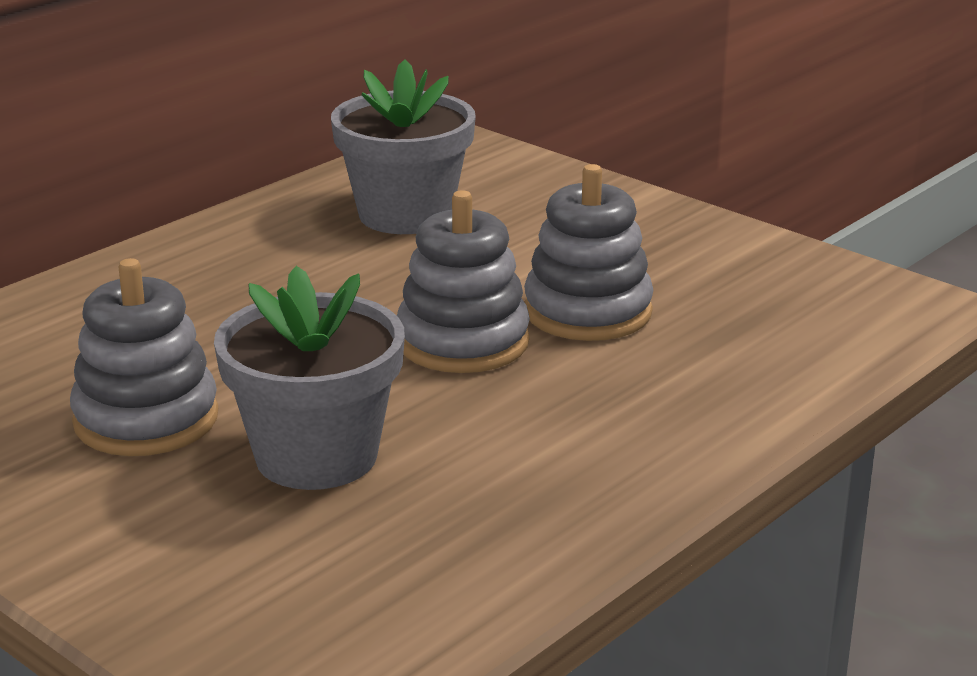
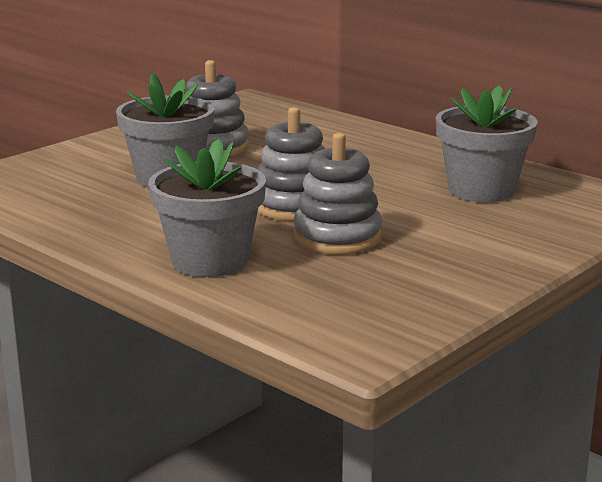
camera: 90 degrees right, 5 degrees down
(688, 402) = (210, 261): none -> grey flower pot

